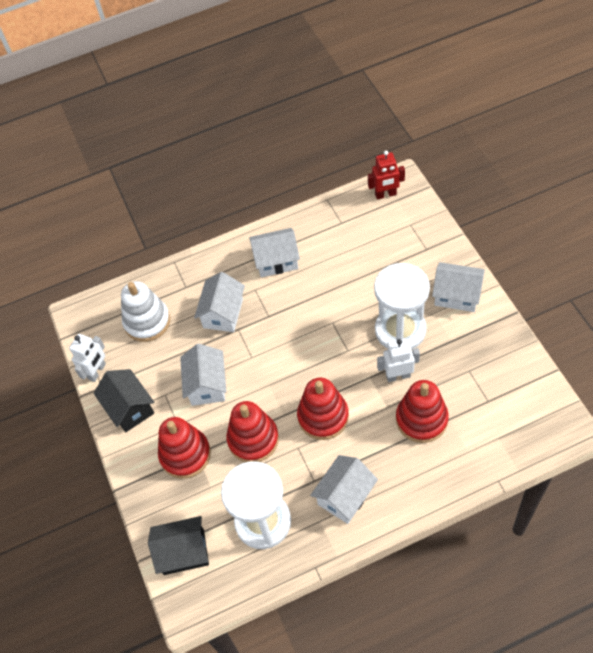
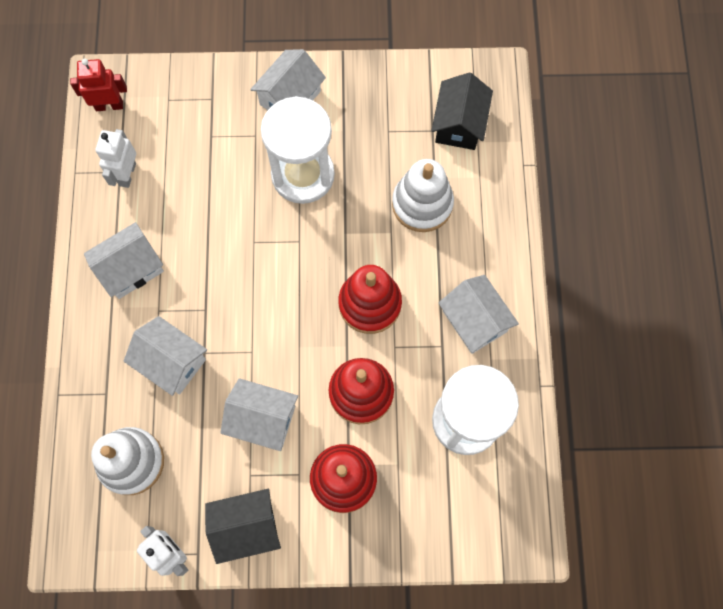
camera: 75 degrees left, 15 degrees up
(184, 552) = (464, 524): black house -> black house (459, 124)
(276, 261) = (131, 268): white house -> white house turned 45 degrees clockwise
(385, 194) = (109, 105): red robot -> red robot turned 105 degrees counterclockwise
(398, 376) = (358, 203): white robot -> white robot (127, 174)
(421, 419) = (422, 204): red stacking toy -> white stacking toy

